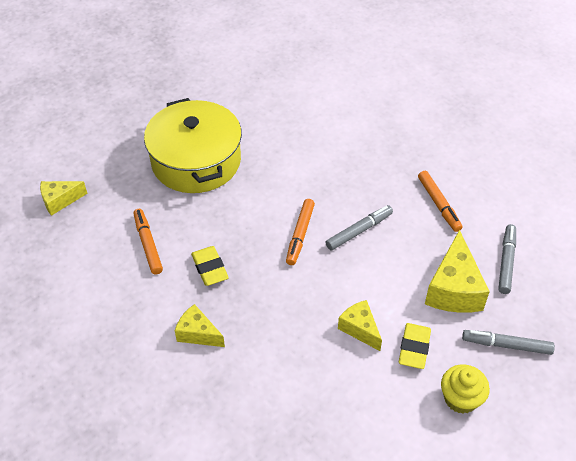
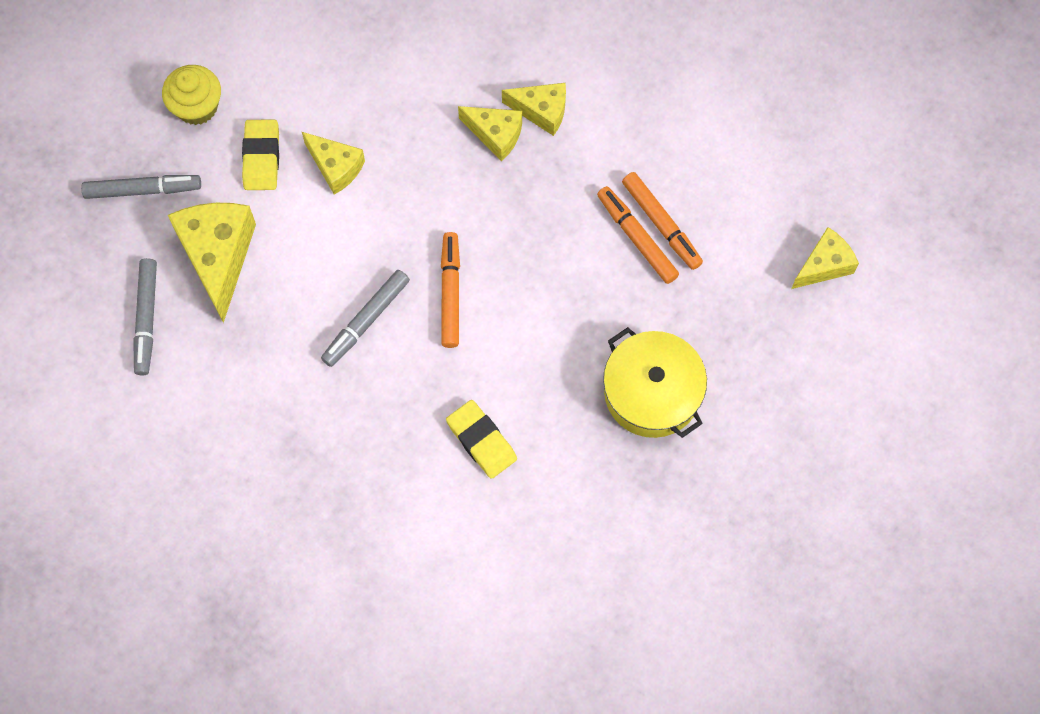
camera: 165 degrees right, 20 degrees up
(196, 161) = (652, 392): yellow pot -> yellow pot, size x0.66
(210, 268) = (560, 207): yellow eraser -> yellow eraser (481, 441)
(237, 325) = (495, 135): none -> yellow cheese
(439, 204) = (253, 400): orange marker -> orange marker (636, 238)

